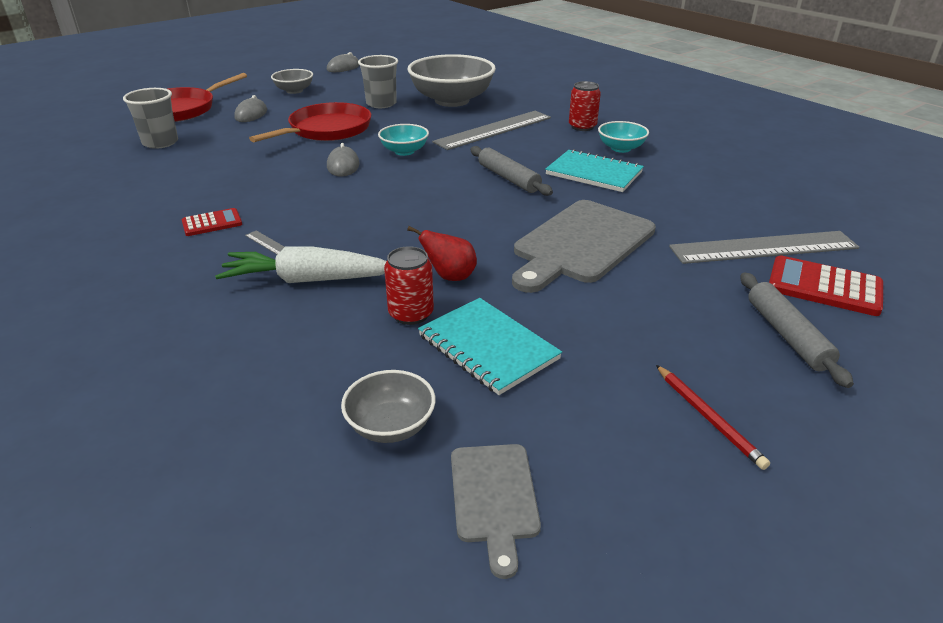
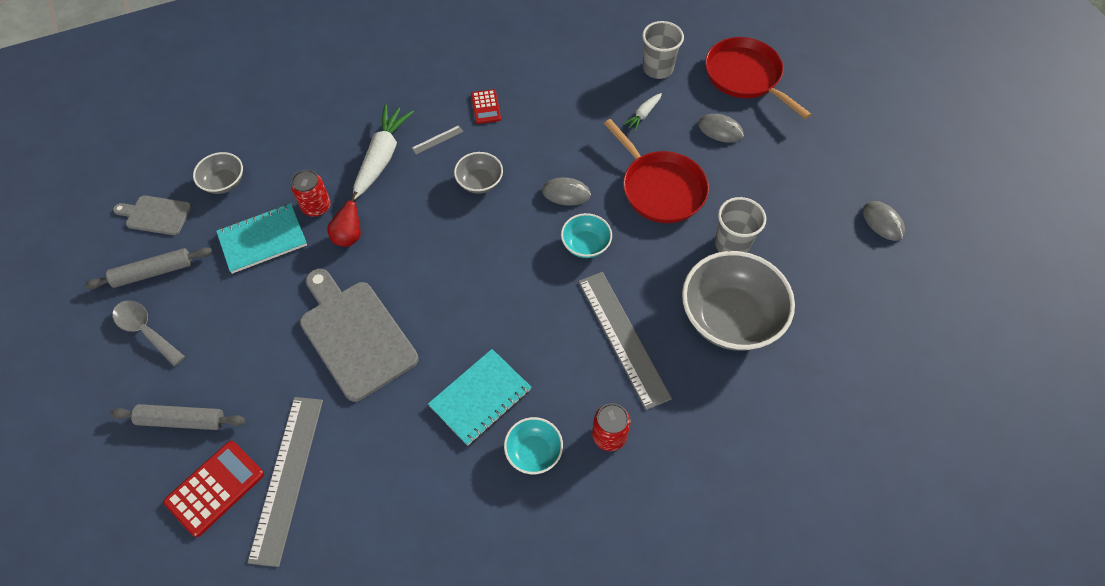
camera: 105 degrees right, 25 degrees up
(230, 143) = (643, 115): none -> white carrot
(294, 91) = (792, 168): grey bowl -> grey bowl (480, 182)
(508, 178) = (495, 317): grey rolling pin -> grey rolling pin (153, 272)
(708, 417) = (146, 330): red pencil -> grey spoon

